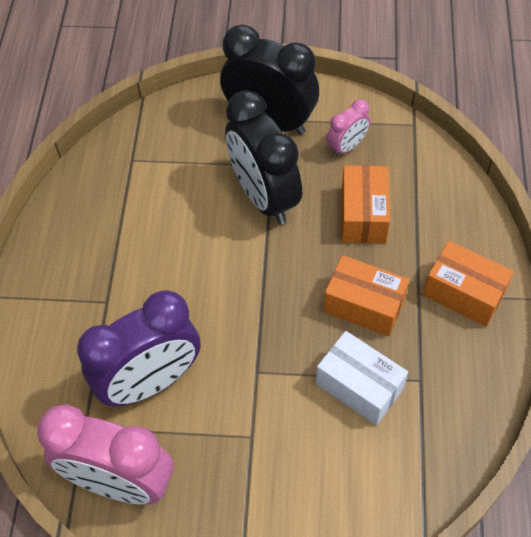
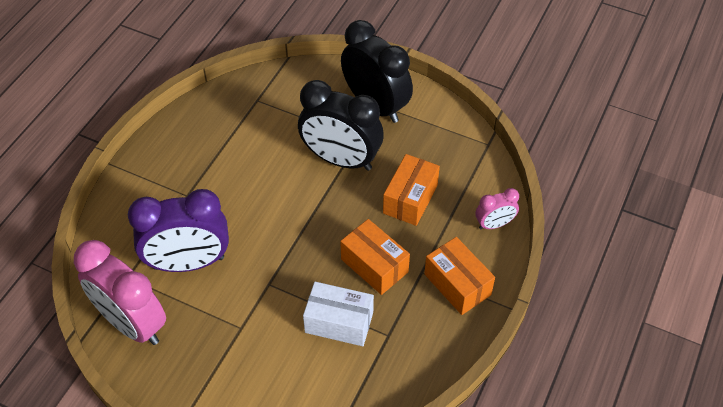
camera: 20 degrees right, 5 degrees down
(264, 197) = (341, 160): black clock -> black clock turned 60 degrees counterclockwise
(347, 147) = (425, 144): pink clock -> pink clock (494, 224)
(359, 386) = (339, 322): white box -> white box turned 45 degrees counterclockwise

